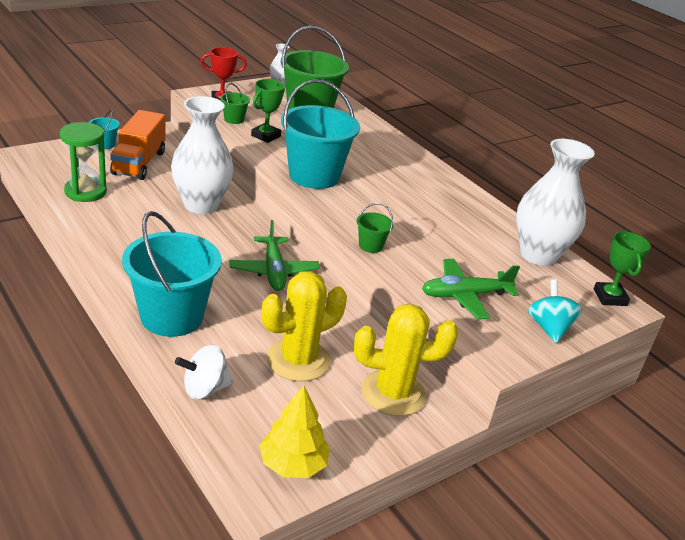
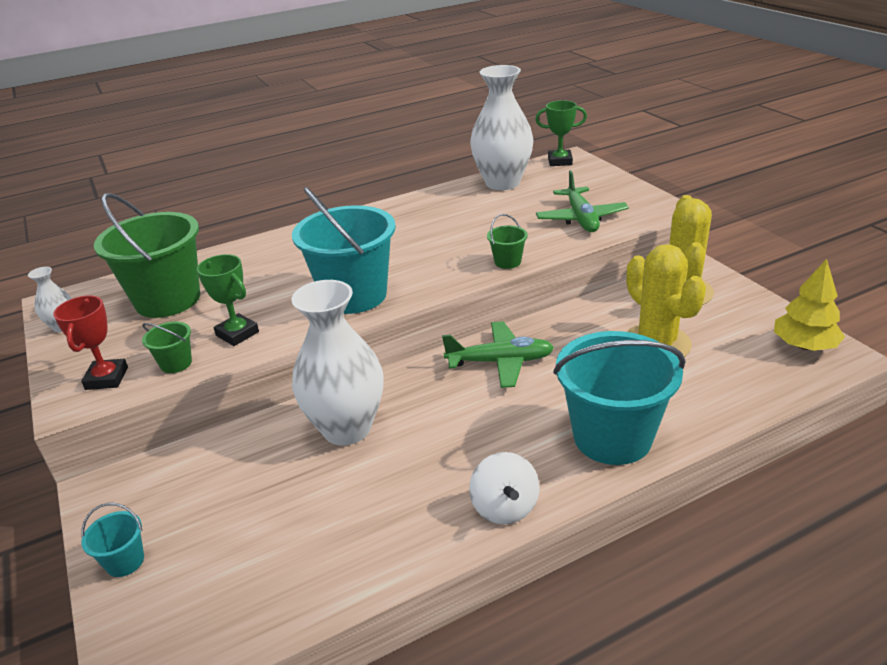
camera: 75 degrees left, 0 degrees up
(85, 192) = (298, 565): green hourglass -> none
(139, 163) = (207, 507): orange truck -> none
(204, 389) = (730, 403): white spinning top -> white spinning top (504, 507)
(549, 328) = (614, 187): turquoise spinning top -> none

